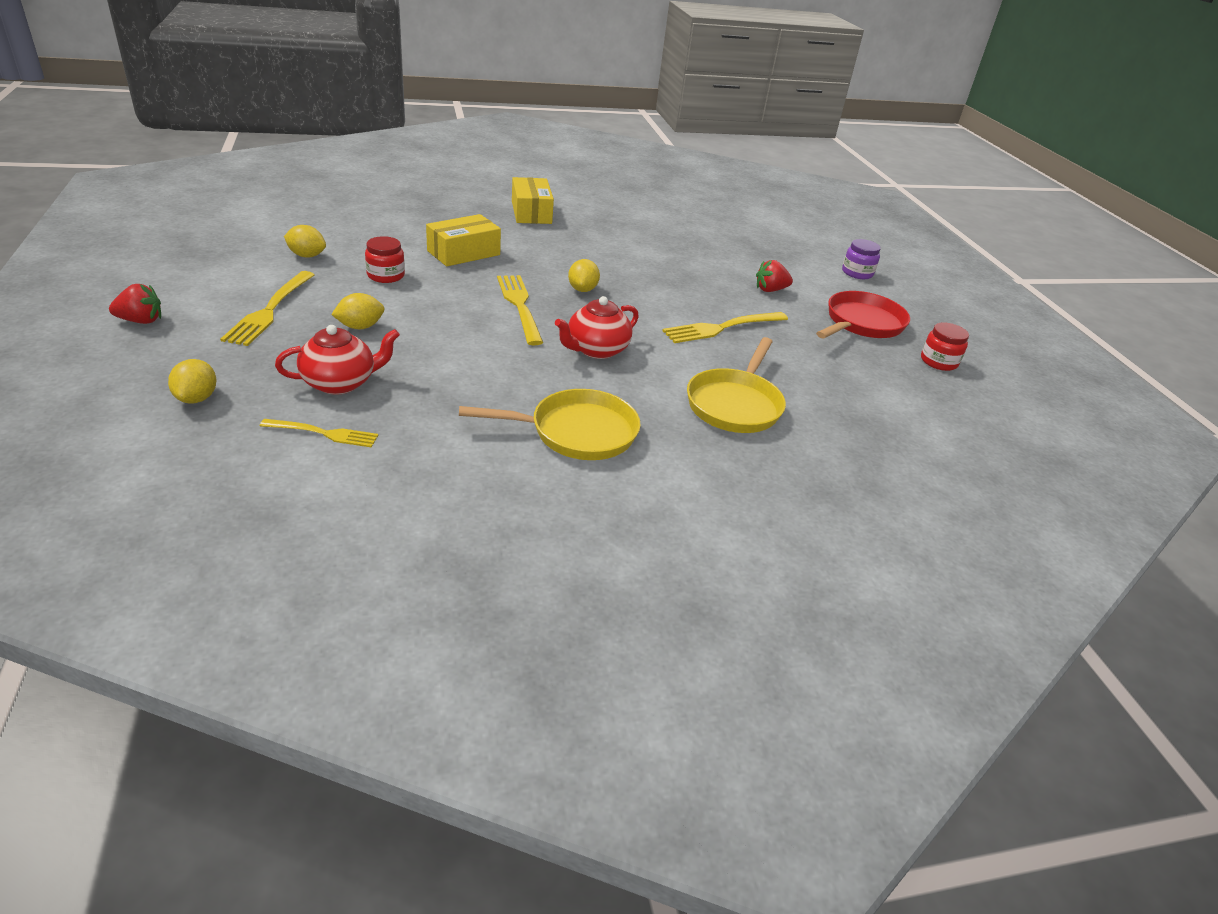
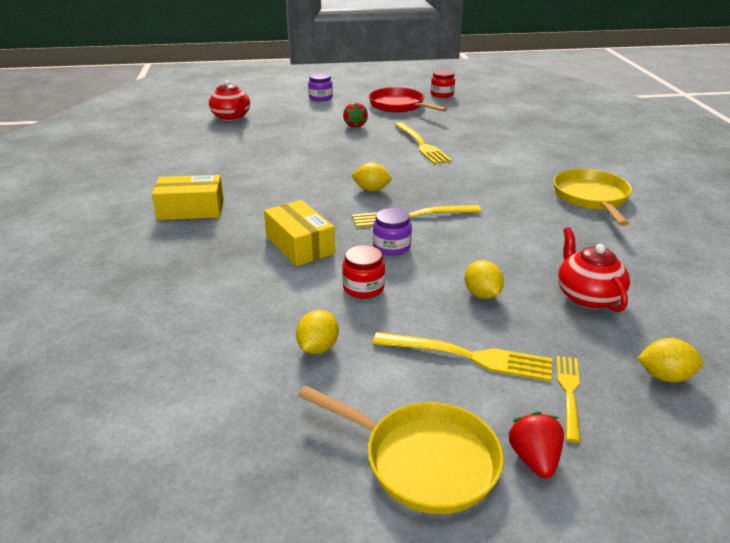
camera: 80 degrees left, 5 degrees down
(323, 433) = (667, 297): yellow fork -> yellow fork (569, 393)
(456, 292) = (391, 247): none -> purple jar
(596, 350) = (474, 188): red teapot -> red teapot (231, 117)
(735, 404) = (525, 149): yellow pan -> yellow pan (423, 461)

